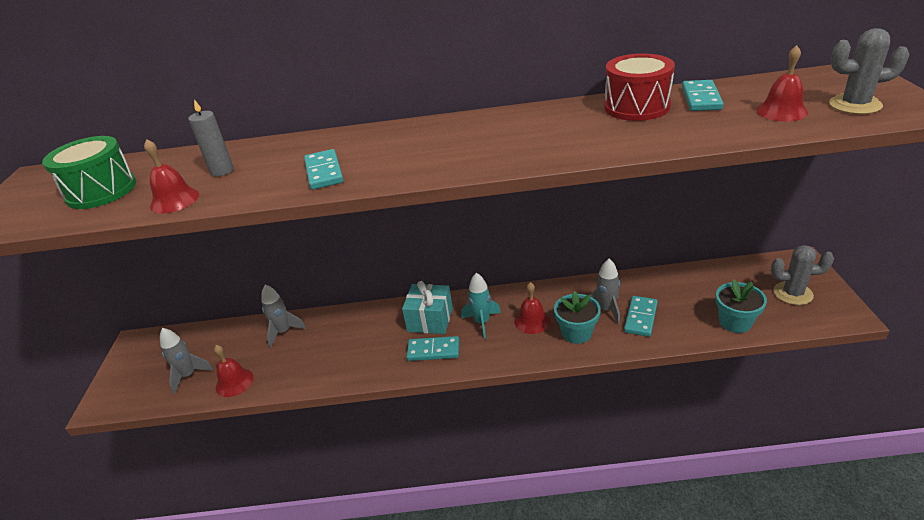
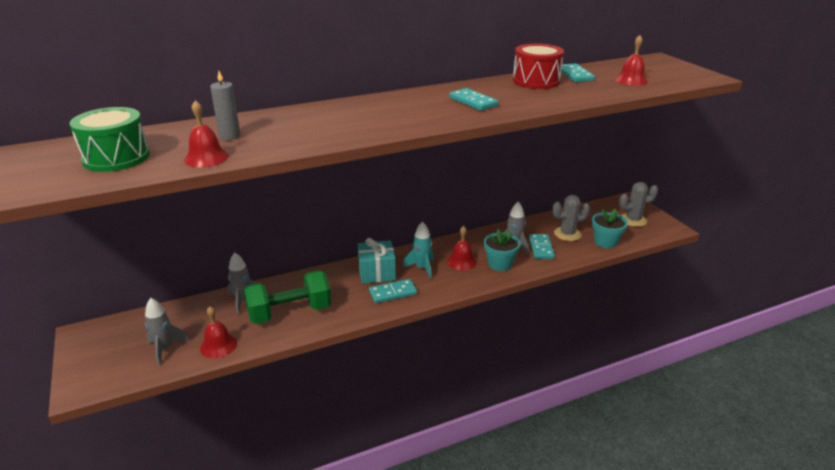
camera: 25 degrees left, 5 degrees down
(318, 355) = (290, 312): none -> green dumbbell
(324, 172) = (329, 131): turquoise domino -> turquoise domino (473, 102)
(855, 105) = (671, 75): grey cactus -> grey cactus (567, 234)

